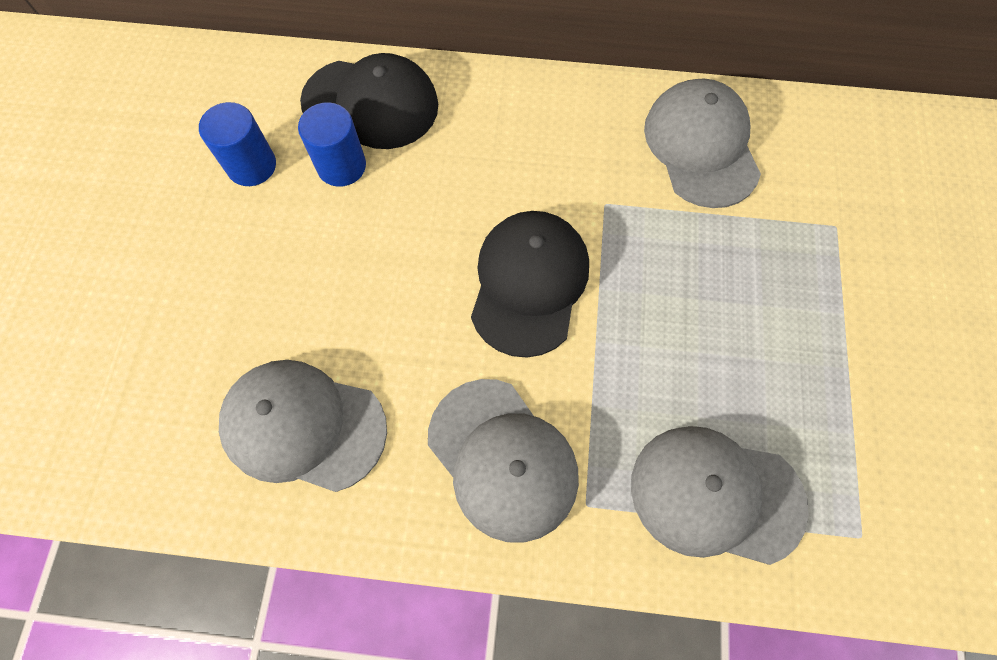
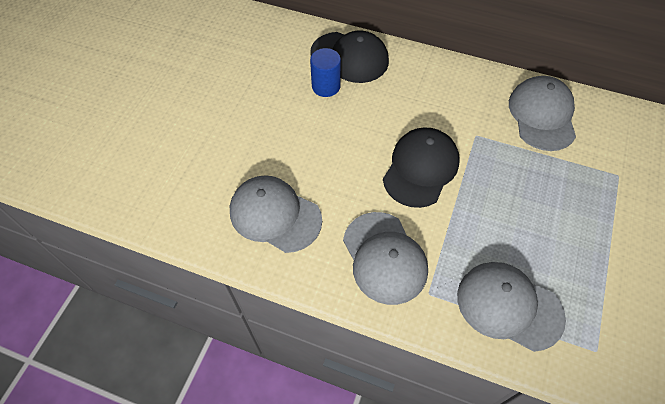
camera: 15 degrees right, 10 degrees down
(252, 166) = (276, 77): blue cylinder -> none

